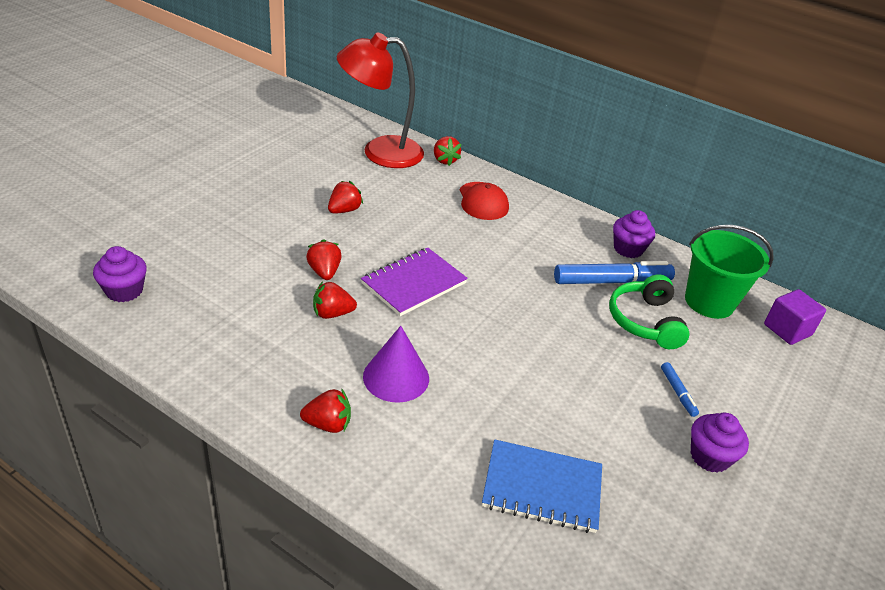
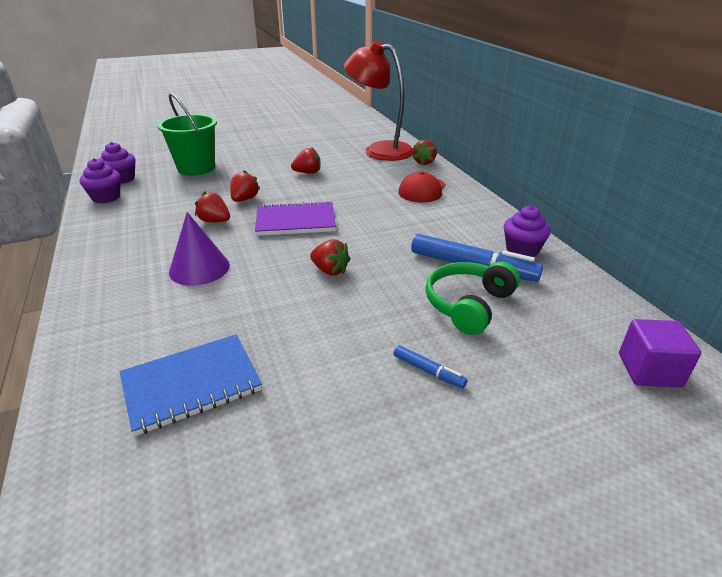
camera: 40 degrees right, 5 degrees down
(328, 424) = (115, 278): red strawberry -> red strawberry (330, 270)
(542, 488) = (191, 385): blue notebook -> blue notebook turned 75 degrees counterclockwise
(677, 392) = (428, 371): blue marker -> blue marker turned 75 degrees counterclockwise
(709, 302) = (567, 313): green bucket -> green bucket (196, 168)
(709, 456) = (390, 441): purple cupcake -> purple cupcake (106, 197)

